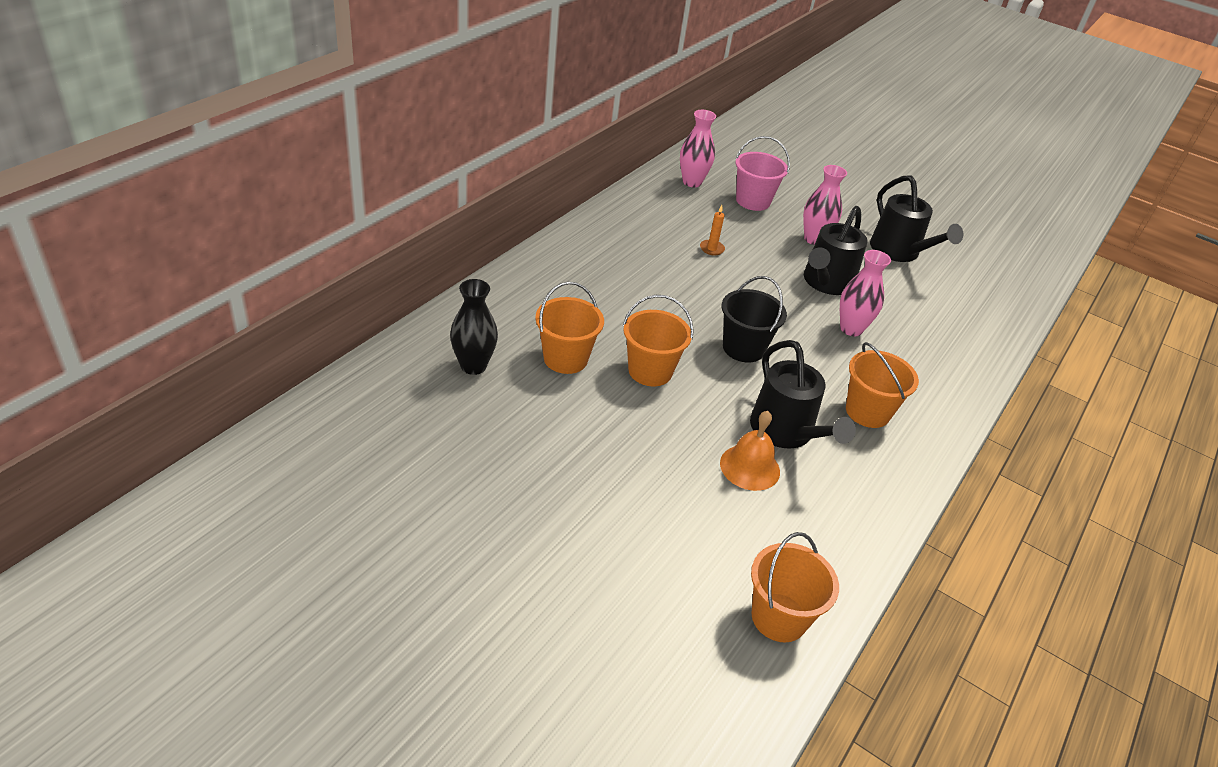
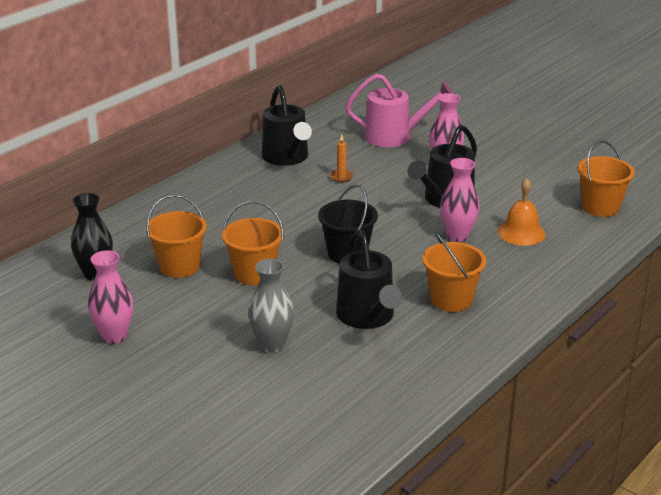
camera: 10 degrees right, 10 degrees down
(692, 182) = (338, 124): pink vase -> pink vase (114, 336)
(693, 468) = (272, 345): none -> grey vase
(750, 467) = (325, 343): orange bell -> orange bell (521, 232)
(753, 201) = (394, 136): pink bucket -> pink watering can
(779, 617) = (317, 450): orange bucket -> orange bucket (600, 207)
(899, 252) = (528, 172): black watering can -> black watering can (287, 157)

